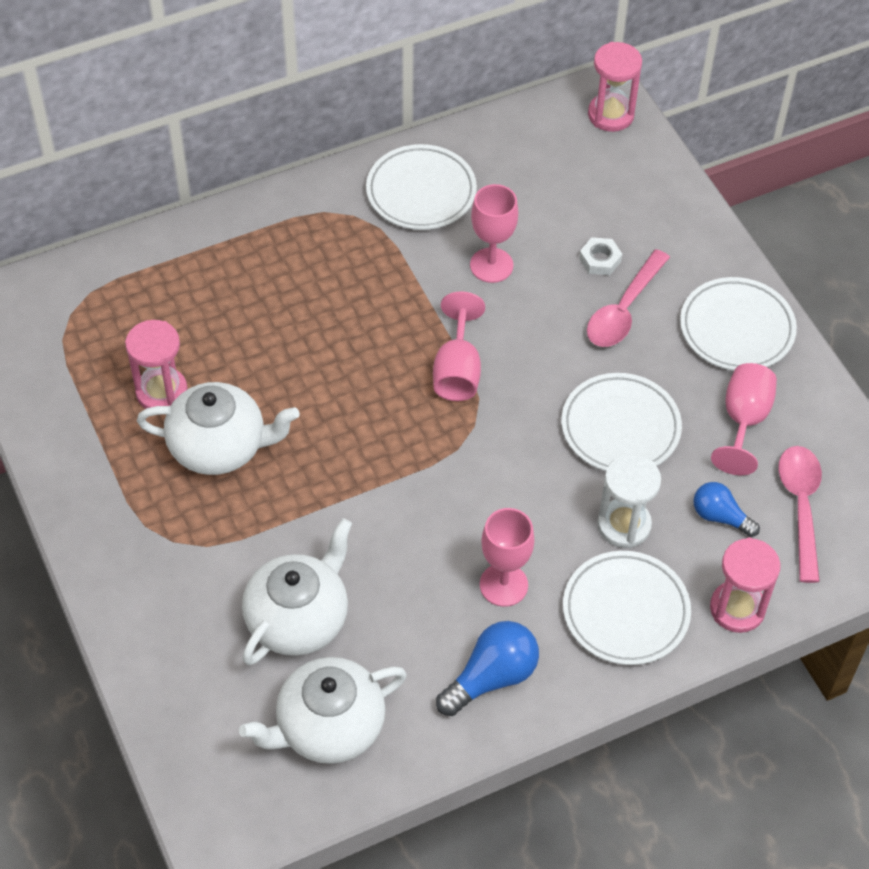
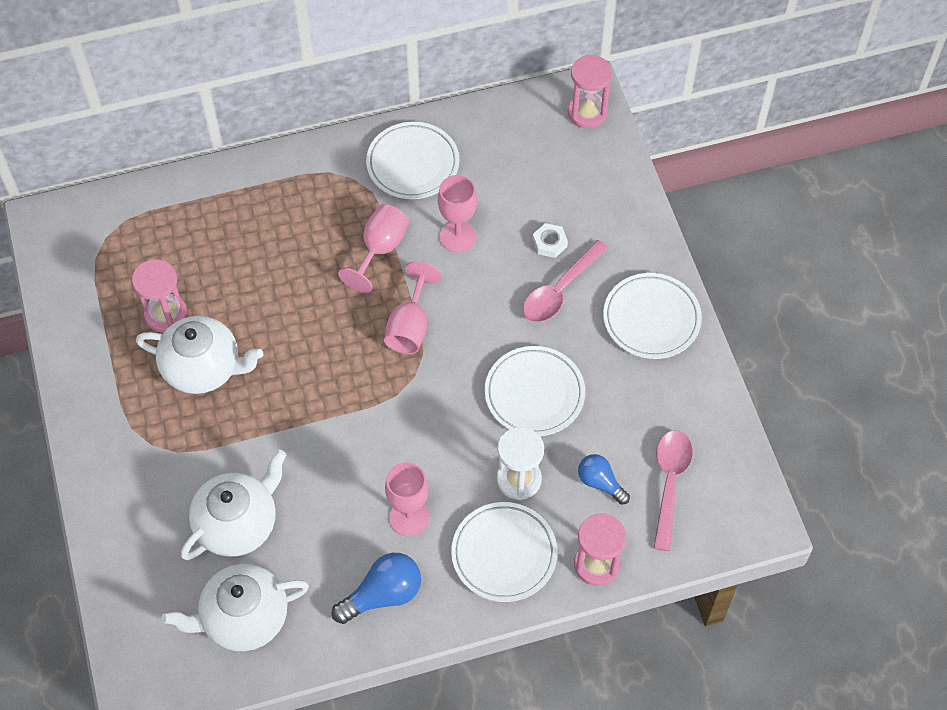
camera: 10 degrees right, 5 degrees up
(743, 420) = (639, 401): pink goblet -> pink goblet (380, 249)

